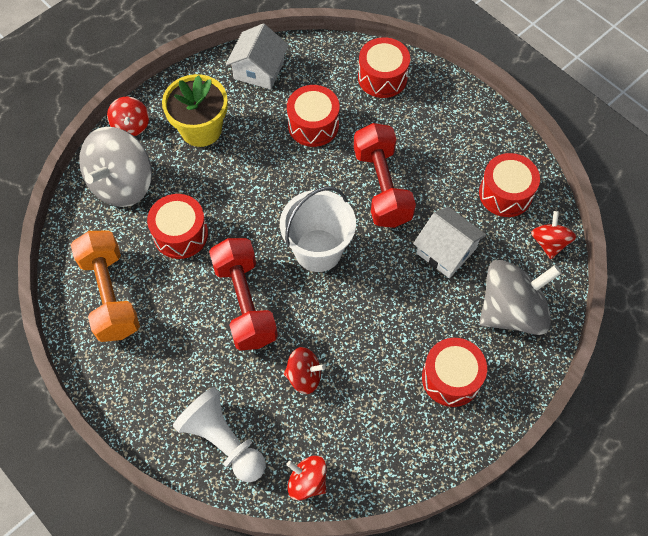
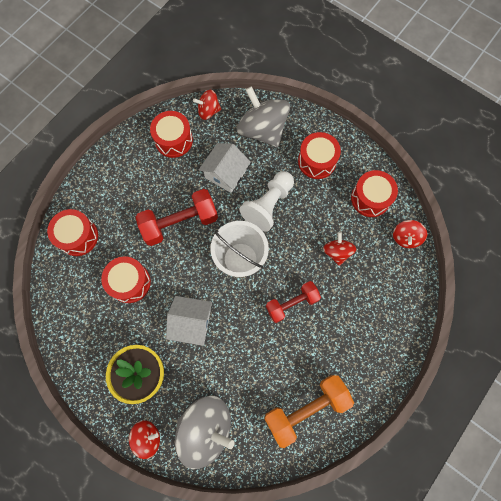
camera: 100 degrees left, 10 degrees up
(180, 234) = (244, 366): red drum -> red drum (370, 198)
(223, 440) = (394, 296): white pawn -> white pawn (268, 205)
(245, 303) = (292, 303): red dumbbell -> red dumbbell, size x0.66
(259, 70) = (78, 338): white house -> white house (192, 322)

